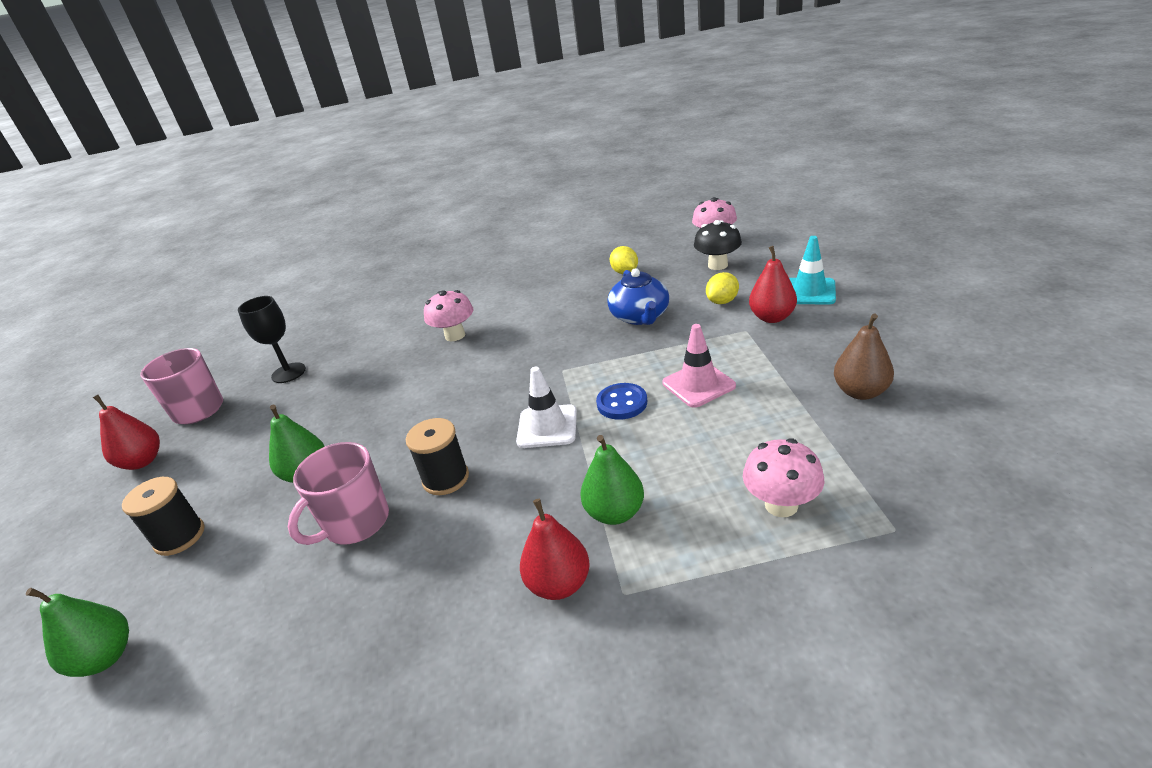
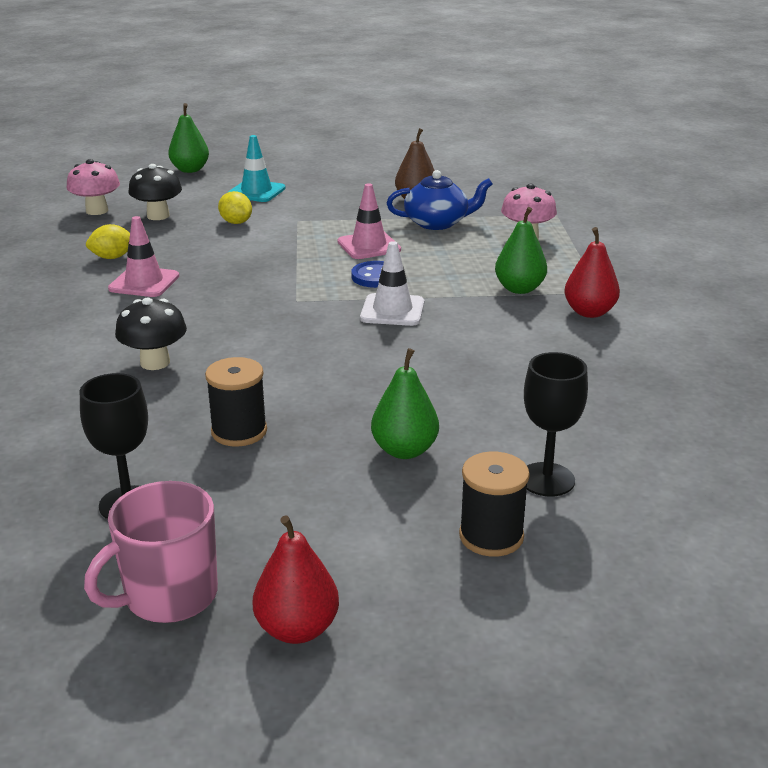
camera: 90 degrees left, 5 degrees down
(105, 657) = (669, 547): green pear -> green pear (190, 170)
(235, 565) = (546, 479): none -> black goblet
(355, 523) = (499, 408): pink mug -> none
(446, 478) = (449, 361): black spool -> black spool (239, 431)
(455, 335) = (155, 362): pink mushroom -> black mushroom
(582, 296) = (144, 282): none -> pink traffic cone
(640, 316) = (226, 258): blue teapot -> blue teapot (437, 223)
(772, 317) = (286, 209): red pear -> none

